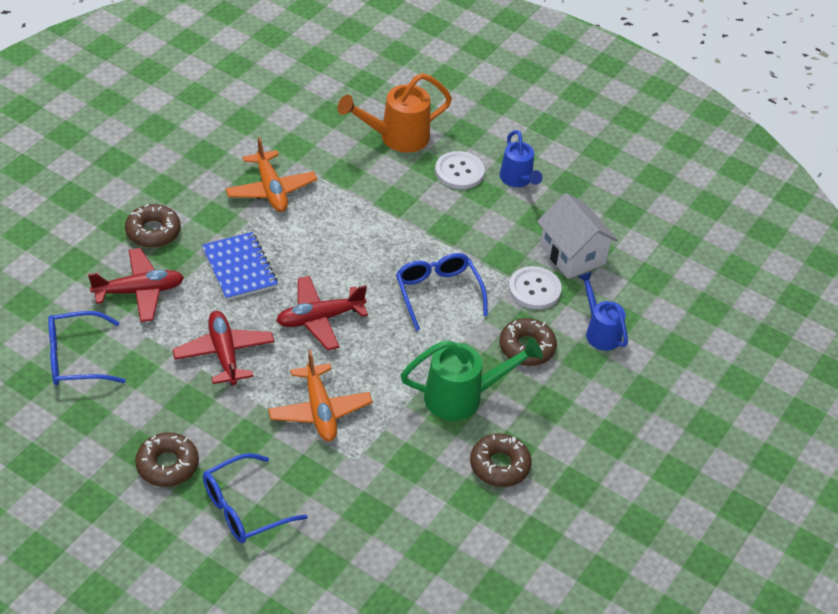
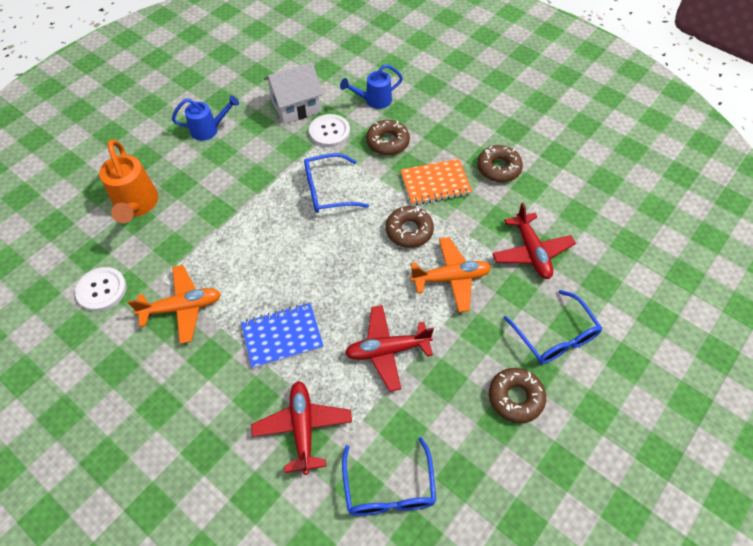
camera: 80 degrees left, 10 degrees up
(153, 232) = (221, 416): brown donut -> brown donut (409, 231)
(319, 318) = (350, 274): red plane -> red plane (531, 252)
(459, 172) = (191, 165): white button -> white button (102, 290)
(463, 397) = (435, 184): green watering can -> orange notebook

